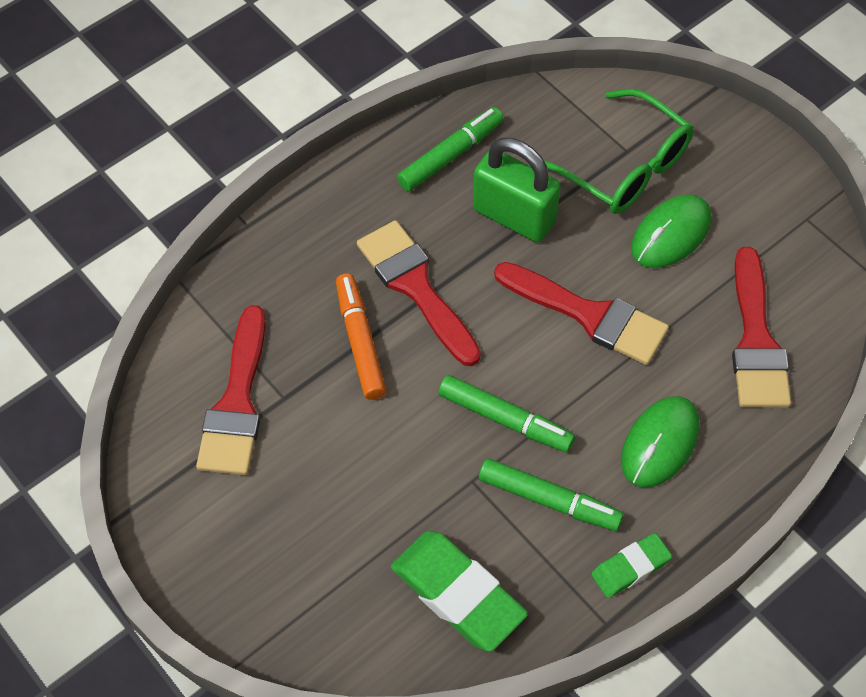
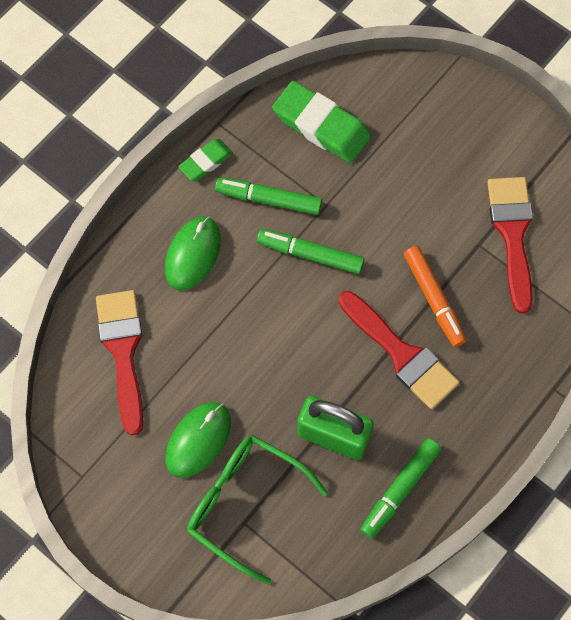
camera: 170 degrees right, 10 degrees up
(589, 315) = (258, 352): red brush -> none

